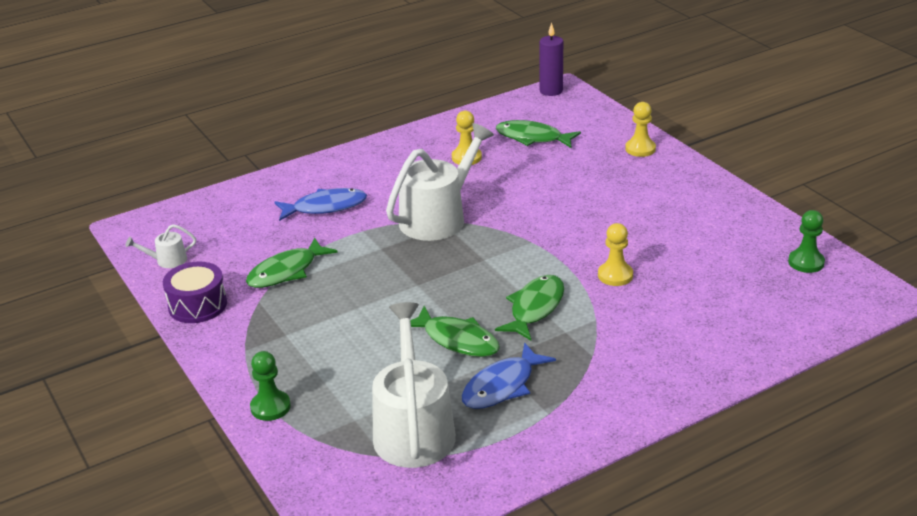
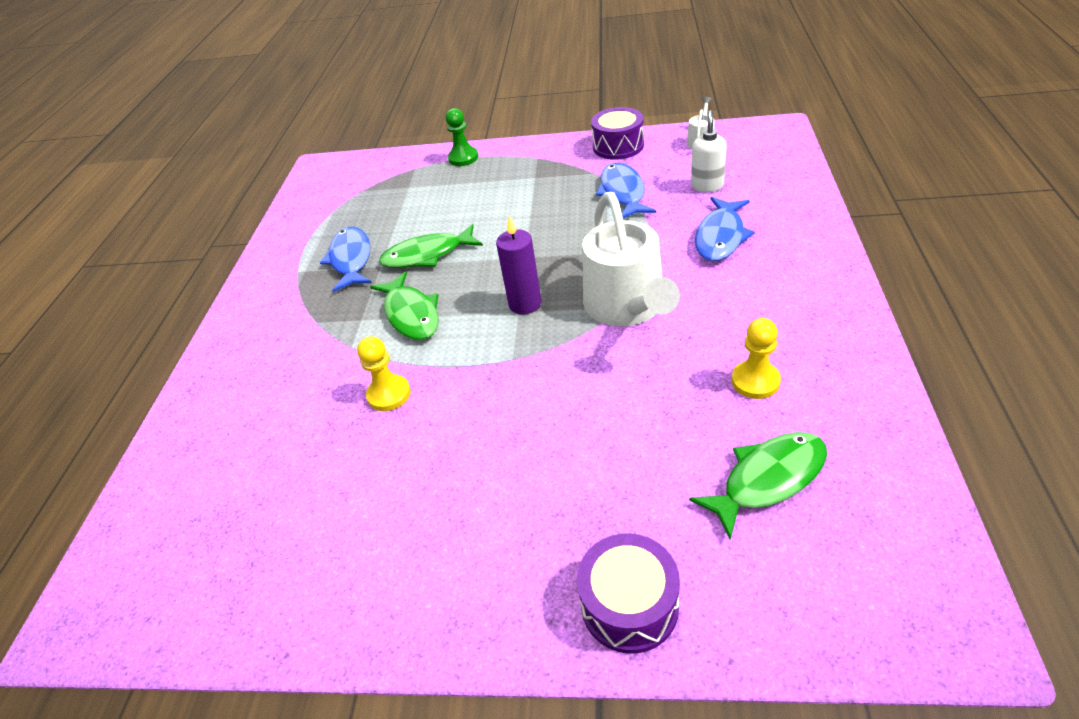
camera: 130 degrees right, 10 degrees up
(252, 234) = (707, 186): none -> white soap dispenser
(286, 271) = (623, 193): green fish -> blue fish
(413, 429) = (367, 207): white watering can -> none
(551, 91) = (955, 605): purple candle -> purple candle (525, 304)
(640, 149) = (629, 605): yellow pawn -> purple drum
(806, 262) = (203, 594): green pawn -> none

